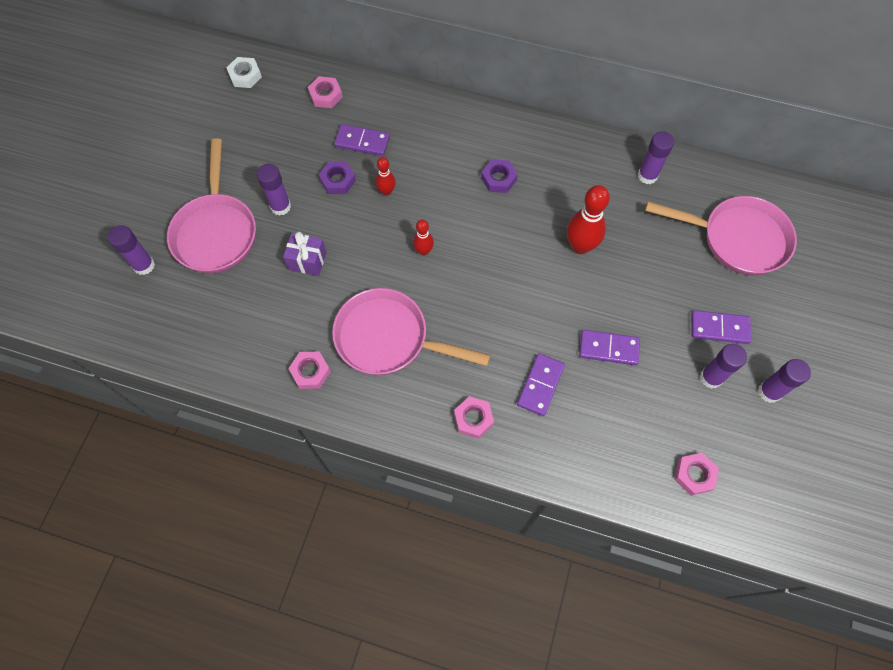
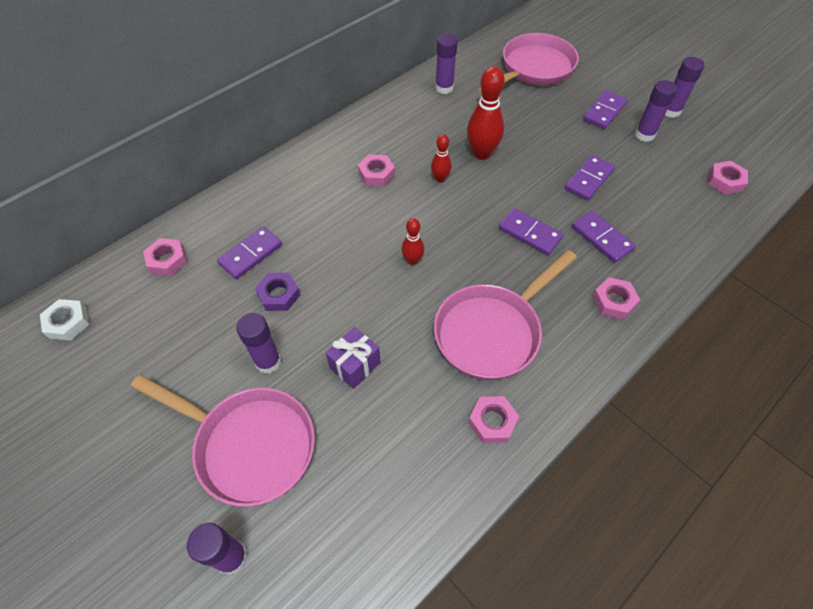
camera: 60 degrees left, 10 degrees down
(386, 191) = (324, 260): red bowling pin -> red bowling pin (440, 178)
(498, 179) = (376, 174): purple nut -> pink nut
(508, 325) = (530, 233): none -> purple domino

